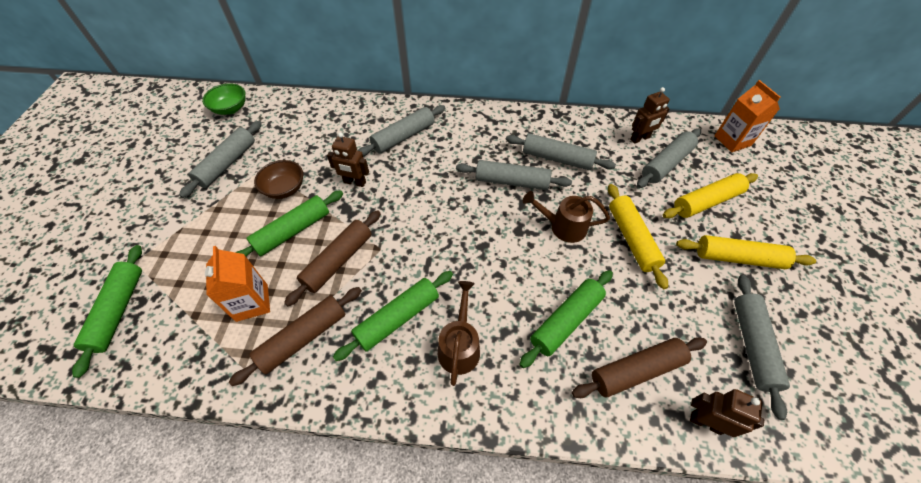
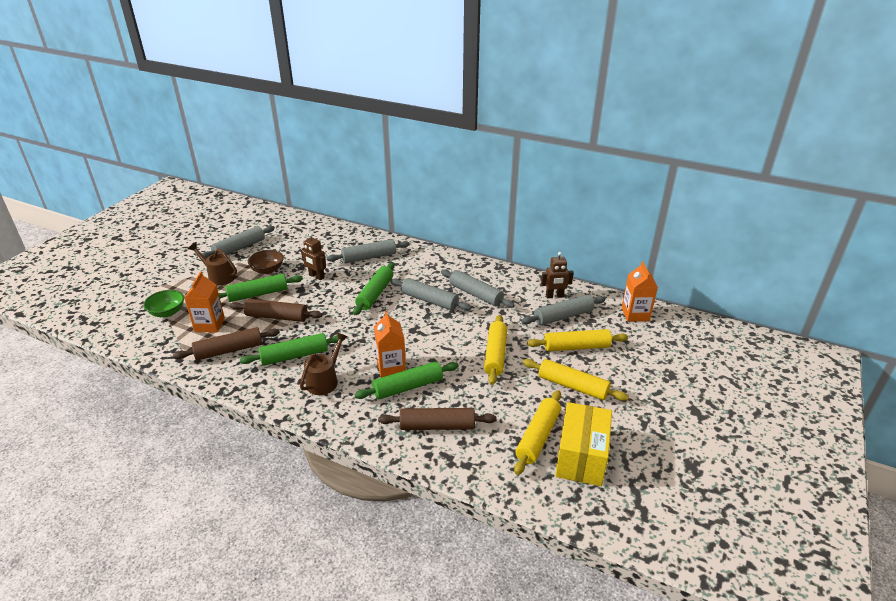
camera: 20 degrees right, 20 degrees down
(118, 311) = (131, 309): green rolling pin -> green rolling pin (375, 294)
(230, 109) = (261, 217): green bowl -> green bowl (167, 312)
(338, 261) = (276, 317): brown rolling pin -> brown rolling pin turned 45 degrees clockwise
(528, 297) = (391, 367): none -> orange carton
(563, 227) = (447, 335): brown watering can -> brown watering can (218, 276)
(705, 422) = (465, 466): brown robot -> none
(752, 345) = (538, 437): grey rolling pin -> yellow rolling pin
(814, 358) = (581, 457): none -> yellow box

